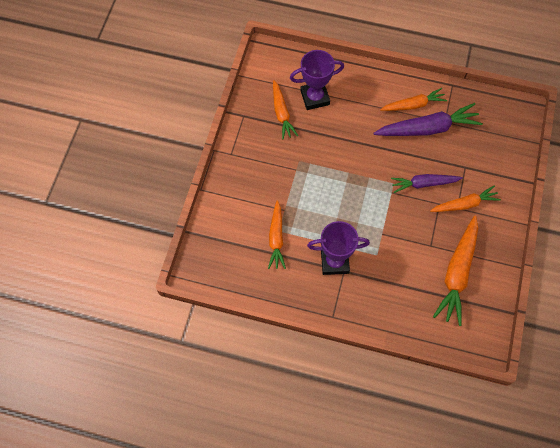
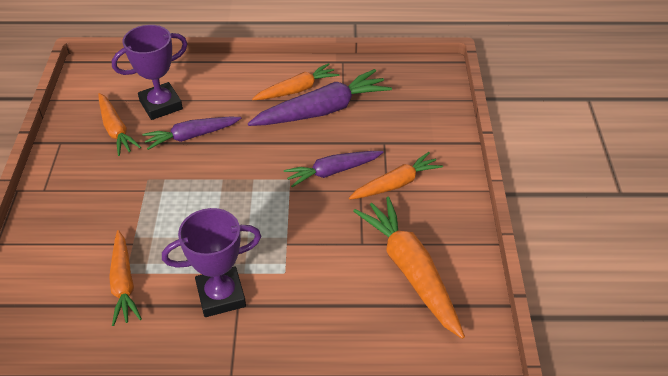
camera: 15 degrees left, 20 degrees down
(332, 131) = (191, 136): none -> purple carrot
(457, 273) = (410, 271): orange carrot -> orange carrot turned 150 degrees clockwise

